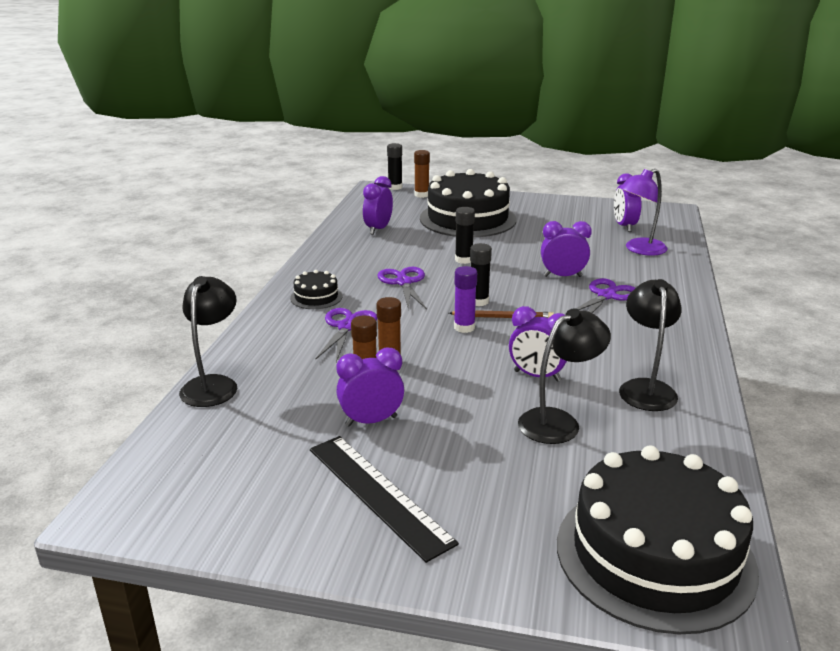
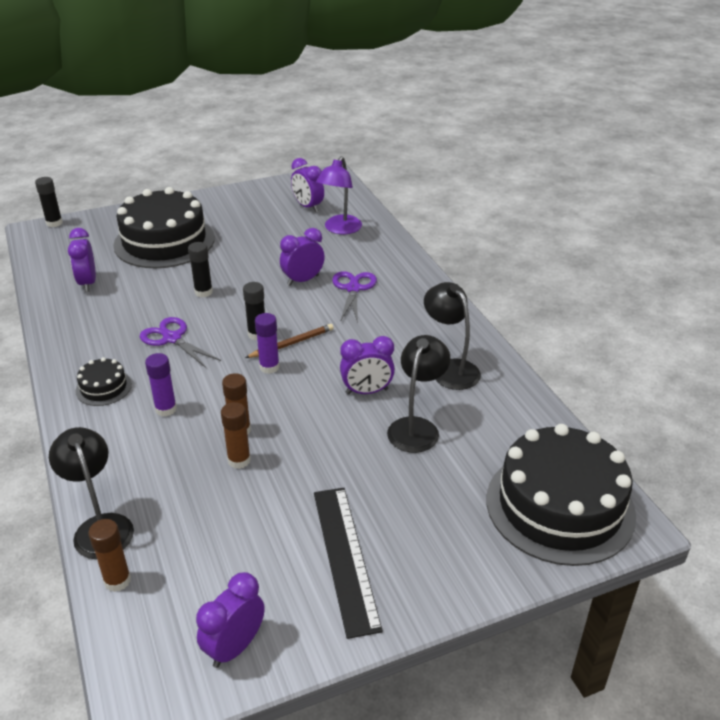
camera: 35 degrees left, 10 degrees up
(346, 327) = (166, 409): purple scissors -> purple glue stick
(371, 421) = (278, 495): purple clock -> purple clock (235, 647)
(378, 494) = (345, 557): black ruler -> black ruler turned 60 degrees clockwise
(421, 195) = (91, 225): brown glue stick -> brown glue stick (117, 580)

